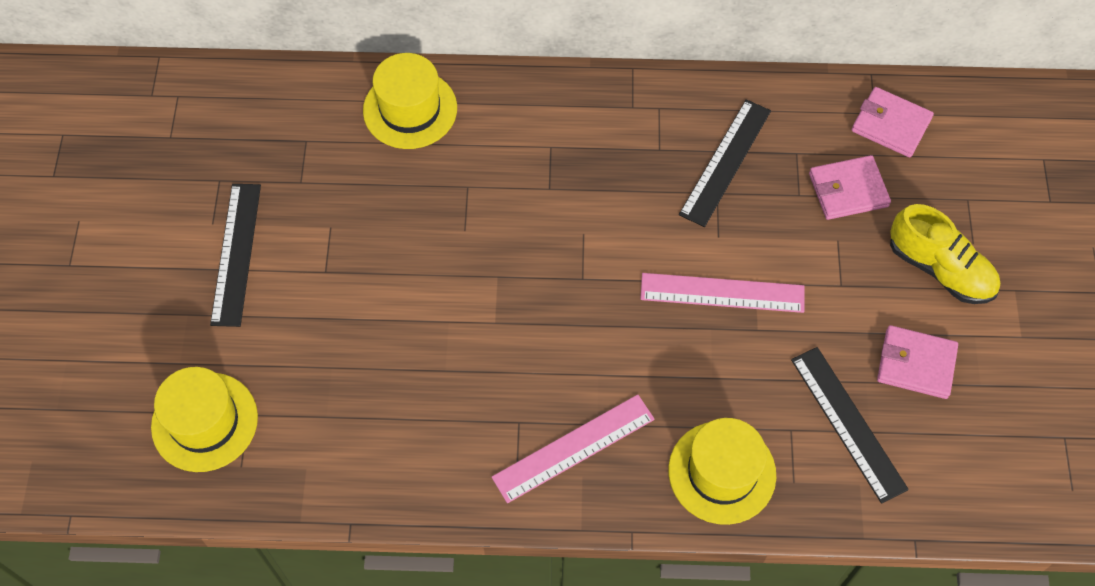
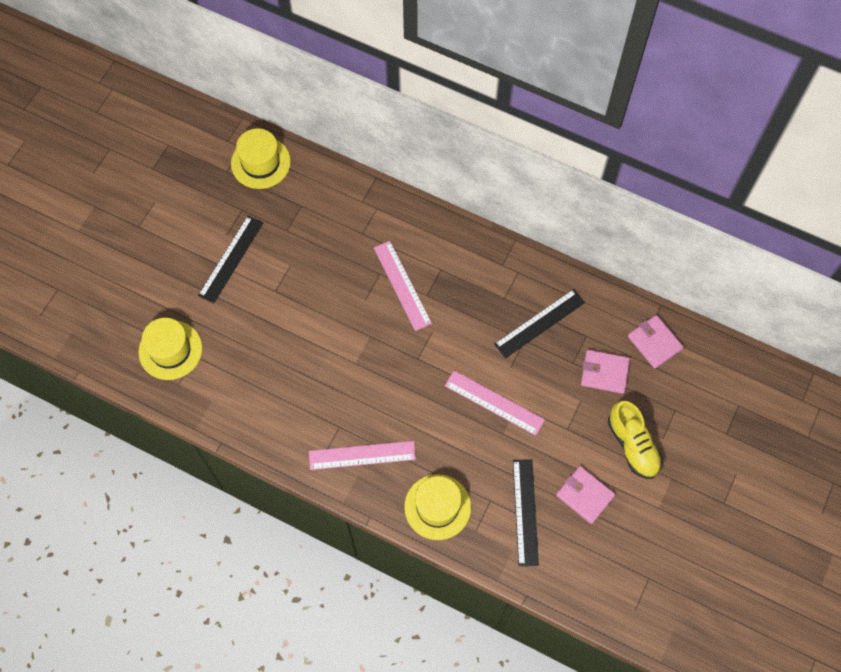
camera: 25 degrees right, 5 degrees up
(410, 109) = (370, 211): yellow hat -> yellow hat (260, 162)
(508, 189) = (402, 285): none -> pink ruler

